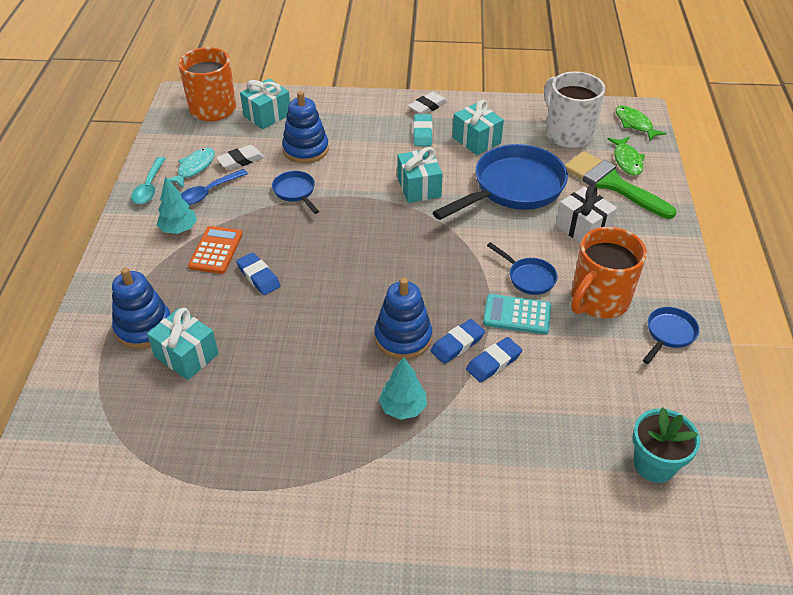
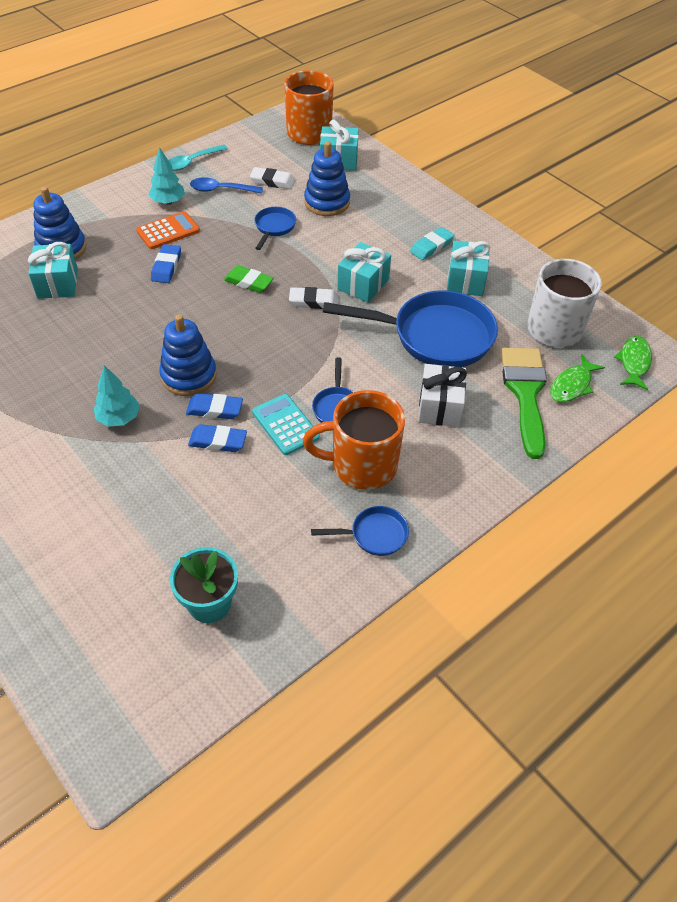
camera: 45 degrees right, 5 degrees up
(194, 168) = (236, 167): turquoise fish -> none
(339, 242) = (248, 282): none -> green eraser
(427, 107) = (468, 229): white eraser -> white eraser (314, 301)

